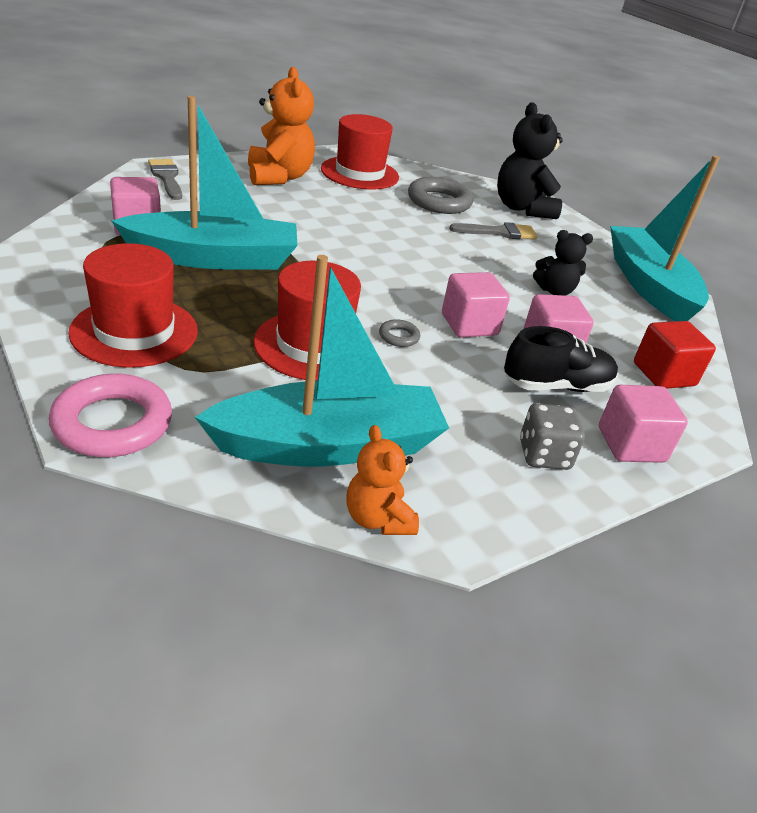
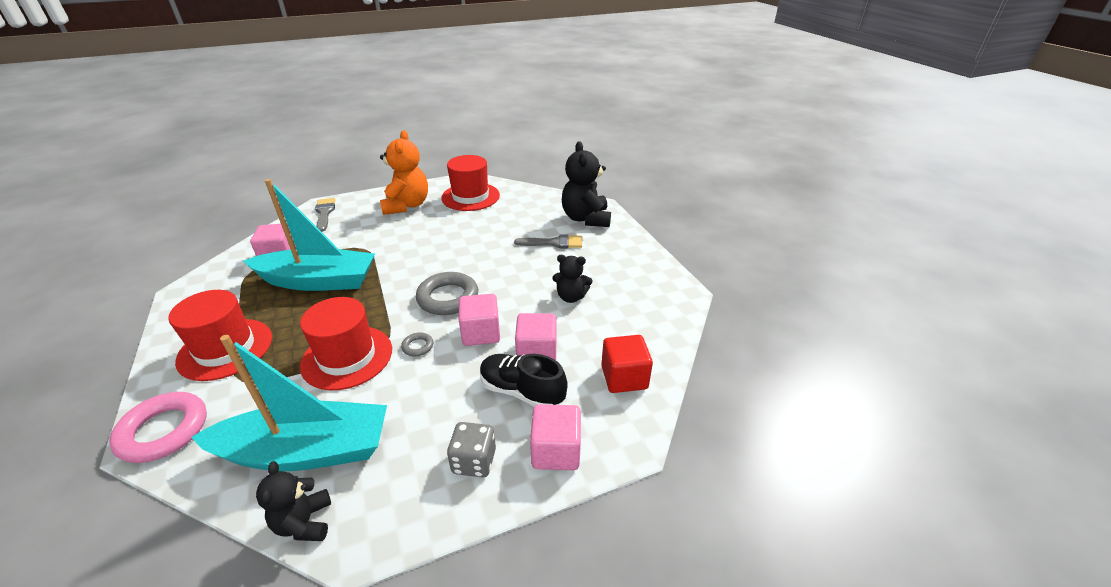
camera: 15 degrees right, 0 degrees up
(378, 518) = (304, 523): orange teddy bear -> black teddy bear
(439, 202) = (519, 218): grey ring -> grey ring (448, 298)
(556, 386) = (522, 391): black shoe -> black shoe turned 150 degrees counterclockwise
(649, 286) = (658, 288): turquoise boat -> none

